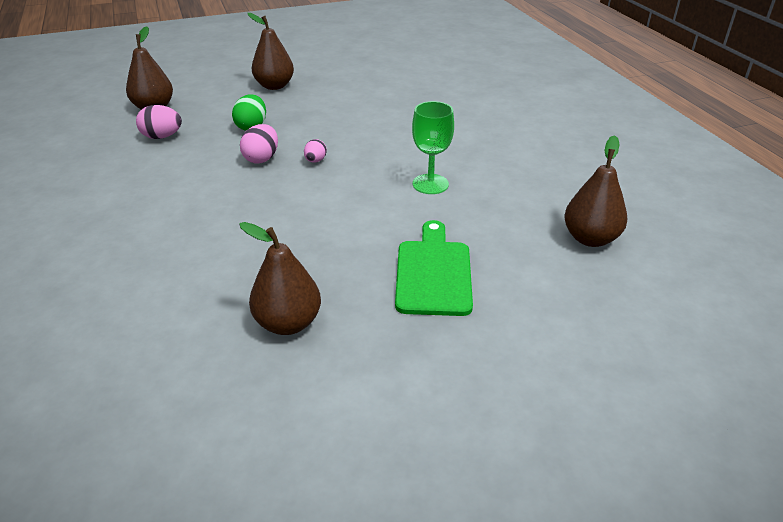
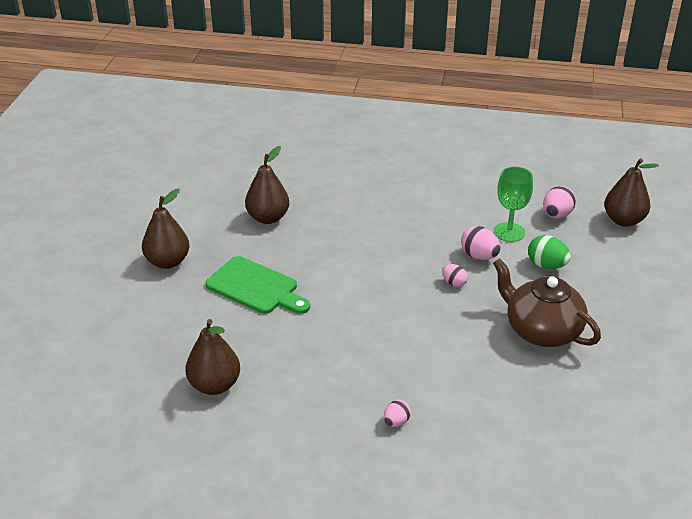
camera: 120 degrees right, 0 degrees up
(274, 86) = (642, 304): brown pear -> brown pear (168, 262)
(344, 113) = (541, 331): none -> brown teapot
(430, 184) = (364, 333): green goblet -> green goblet (509, 232)
(510, 143) = (396, 422): none -> pink egg

